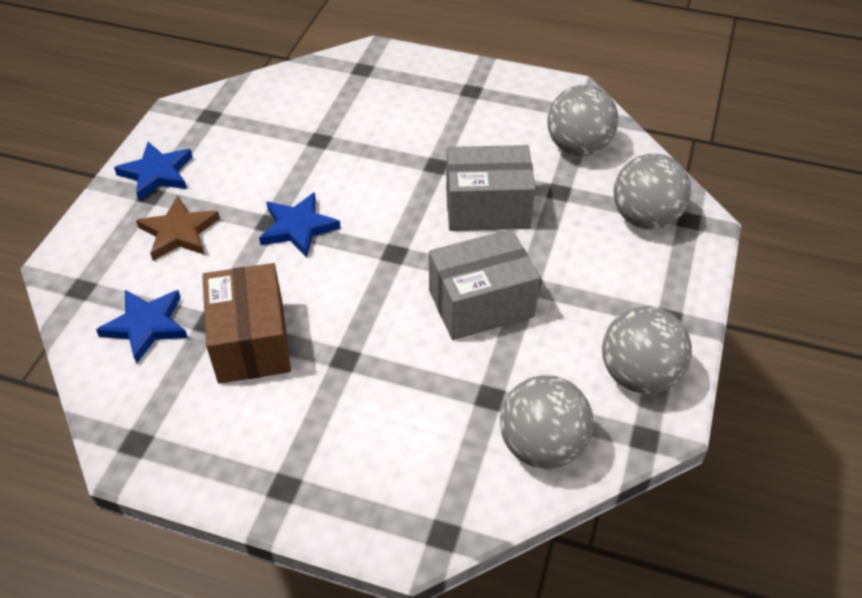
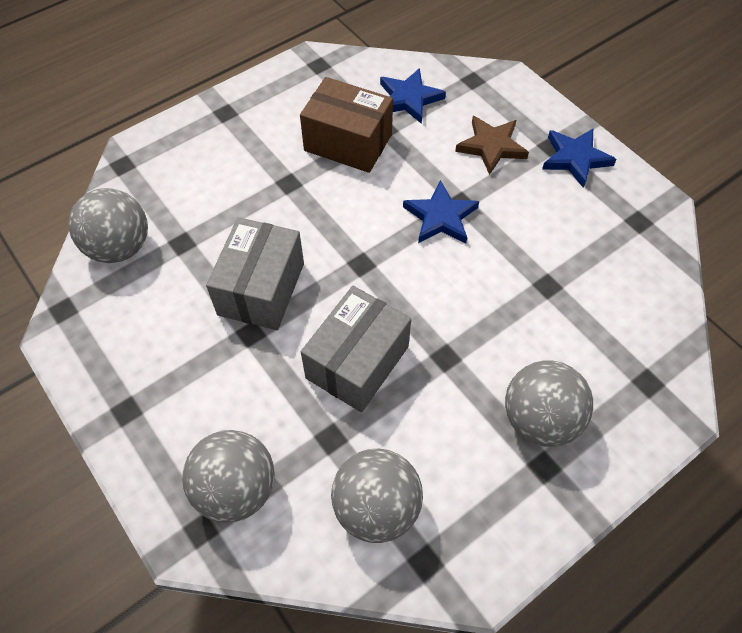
camera: 125 degrees right, 10 degrees up
(639, 375) = (105, 345): grey ball -> grey ball (539, 419)

